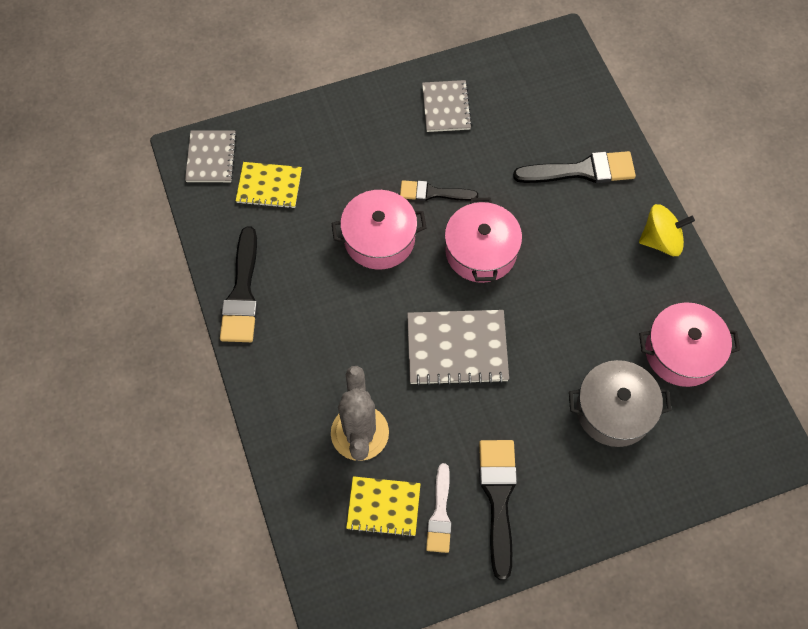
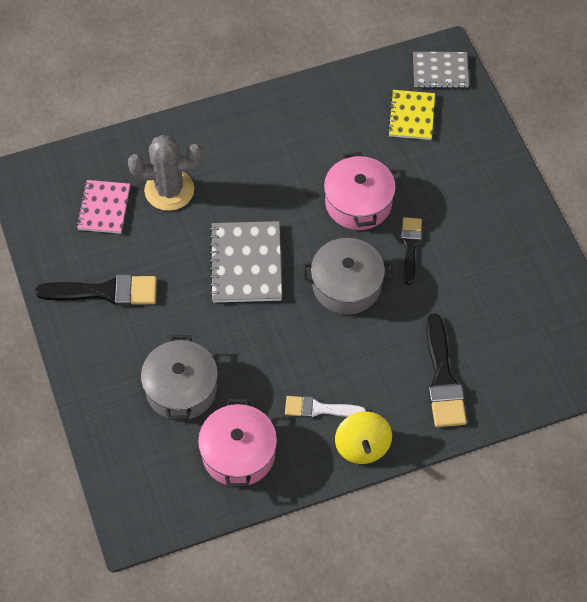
camera: 90 degrees right, 5 degrees down
(242, 293) = (301, 101): black brush -> none
(383, 507) = (104, 208): yellow notebook -> pink notebook
(440, 514) = (95, 248): white brush -> white brush (319, 409)
(446, 107) = (512, 259): grey notebook -> none
(481, 251) = (346, 285): pink pot -> grey pot

